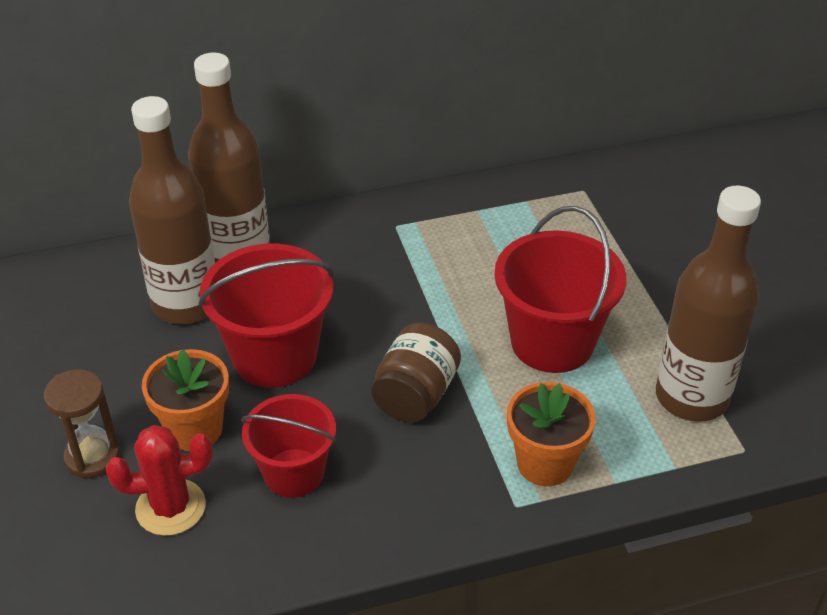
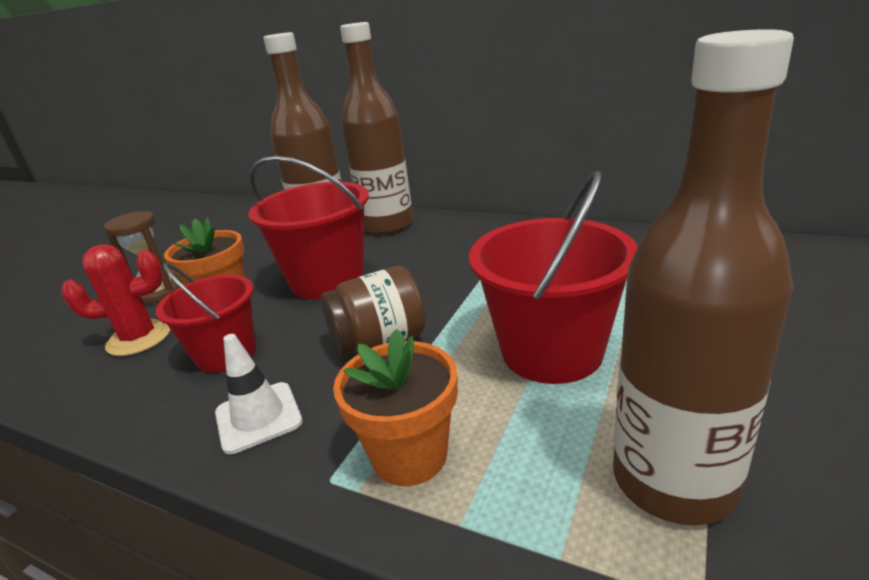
camera: 45 degrees right, 15 degrees down
(170, 507) = (139, 338): red cactus -> red cactus turned 45 degrees counterclockwise
(407, 500) = (258, 417): none -> white traffic cone

